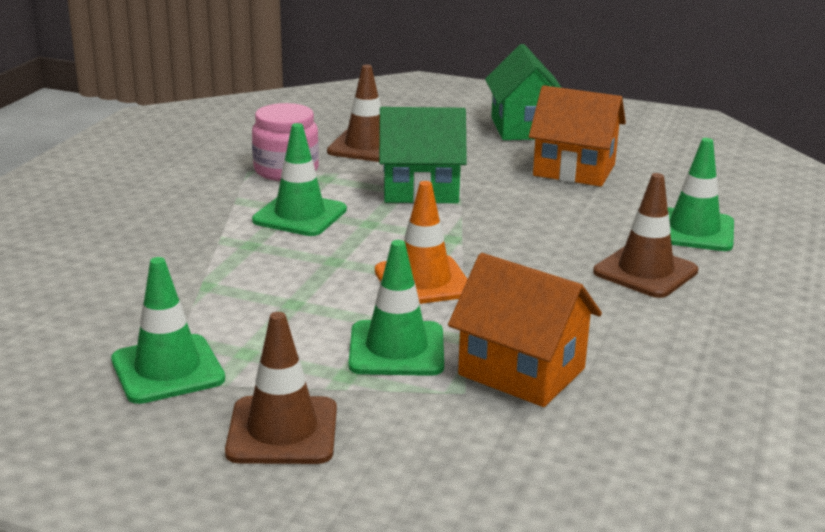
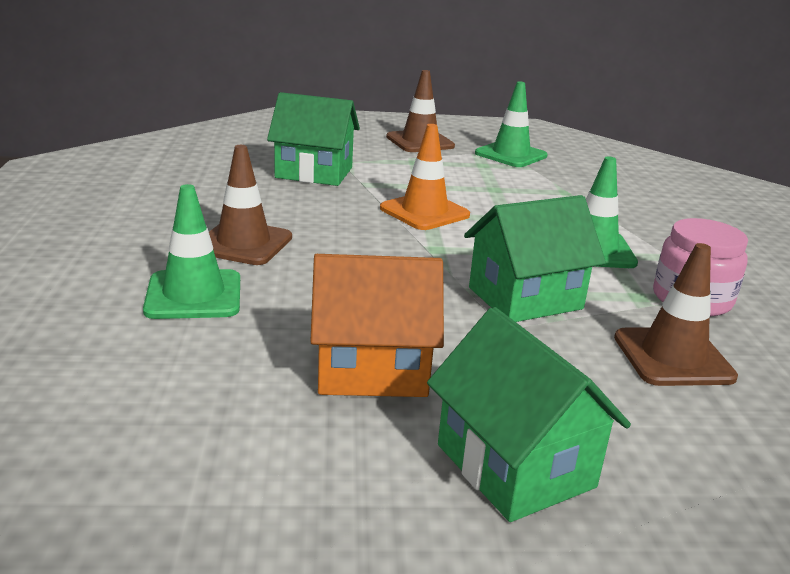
camera: 155 degrees right, 0 degrees up
(396, 349) = (400, 174): green traffic cone -> none
(521, 372) = (314, 172): orange house -> green house

